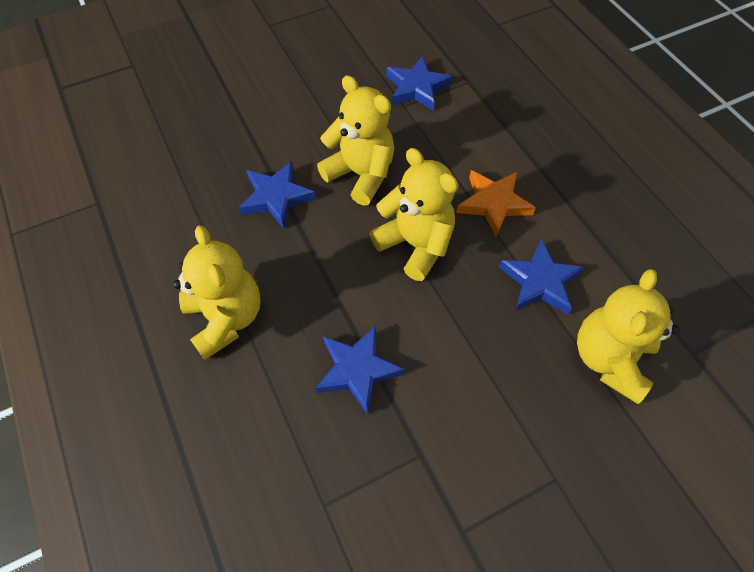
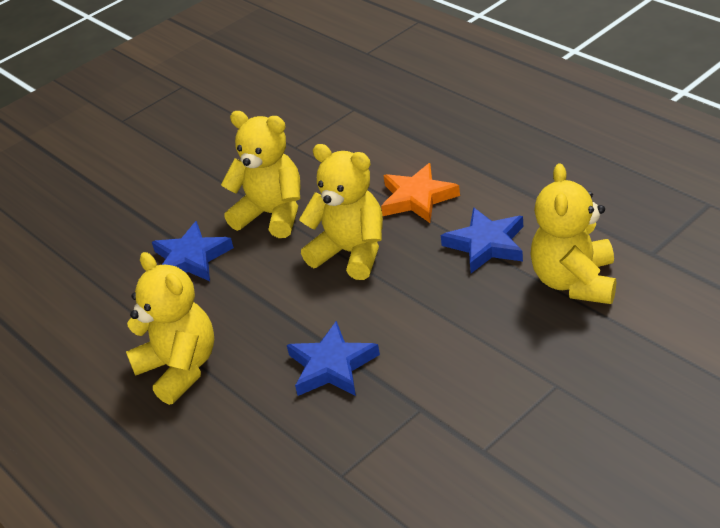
camera: 10 degrees left, 20 degrees down
(417, 88) = (302, 128): blue star -> none

